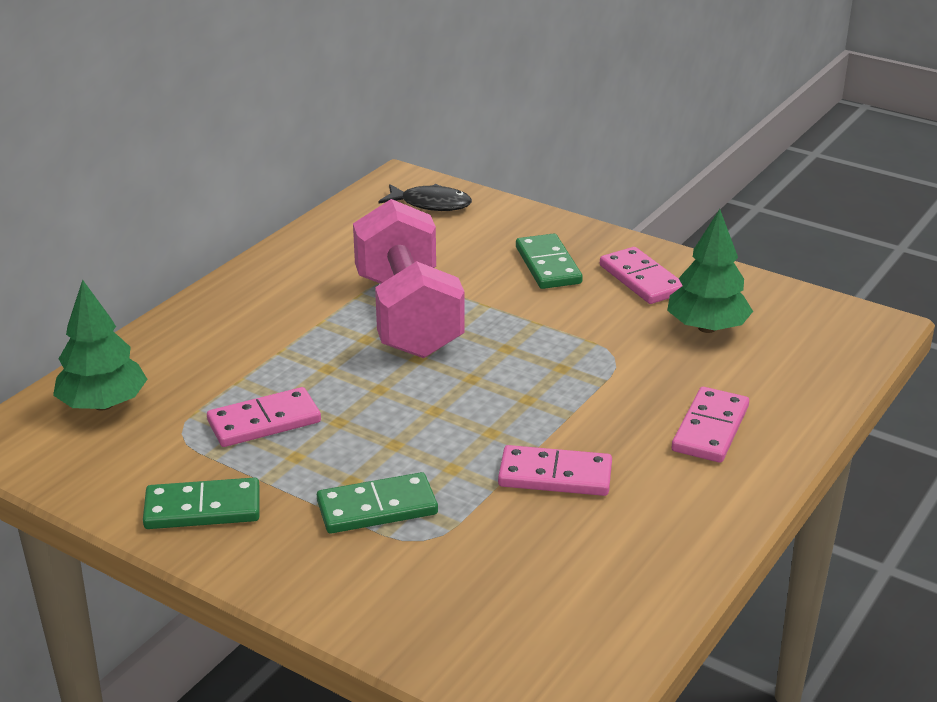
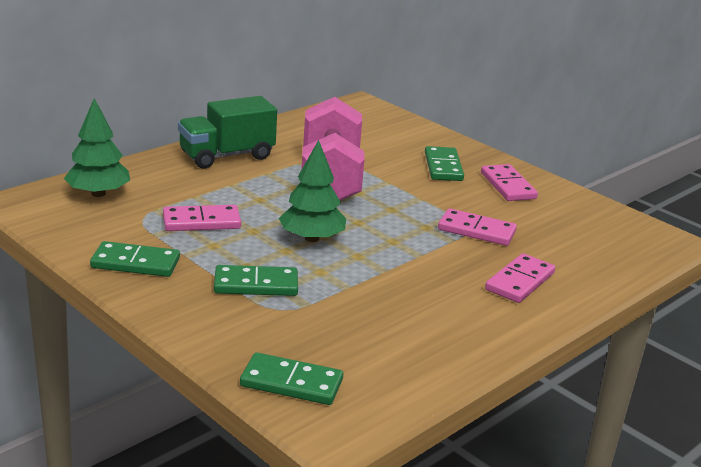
camera: 10 degrees right, 5 degrees down
(254, 305) = (227, 156): none -> green truck
(431, 204) = (376, 119): black fish -> none
(483, 651) = (291, 383): none -> green domino
(555, 476) = (392, 289): pink domino -> pink domino (476, 231)
(707, 328) = (544, 221): green tree -> green tree (312, 238)

